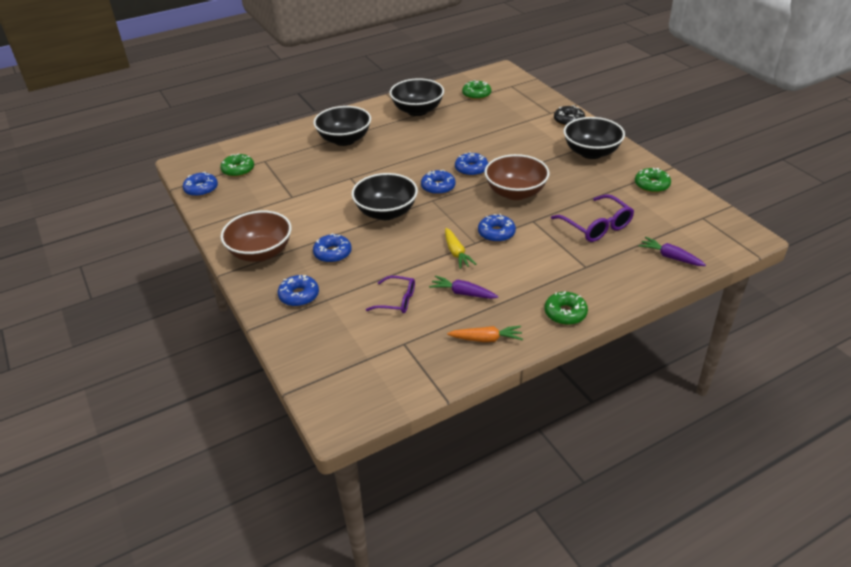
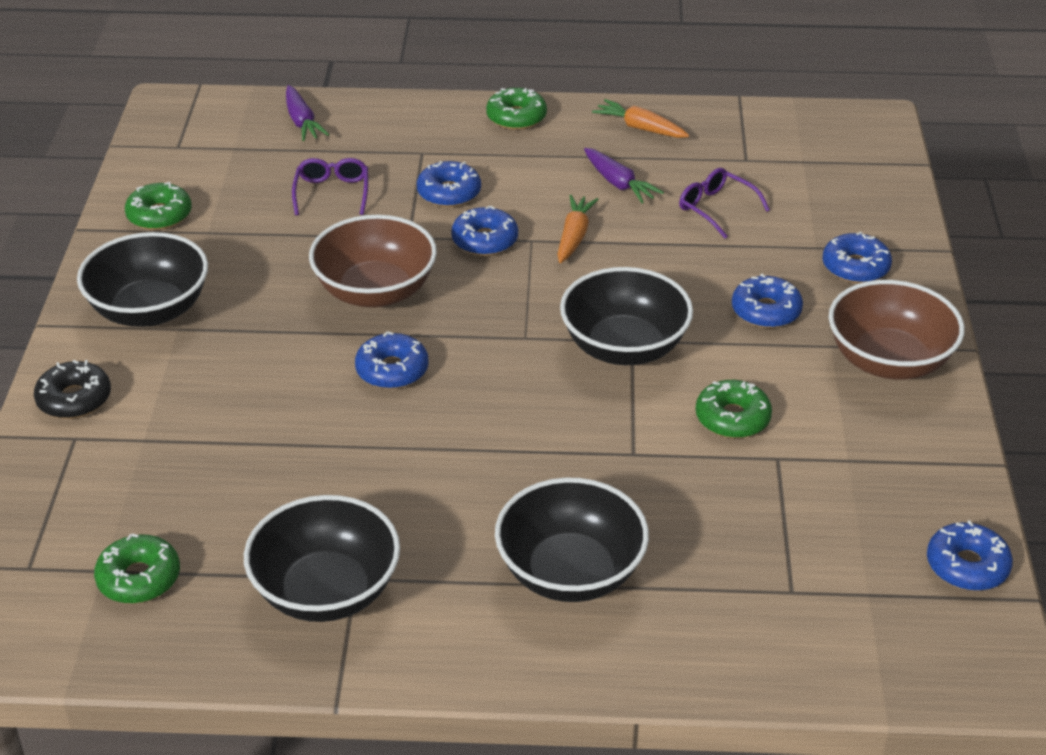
camera: 150 degrees left, 0 degrees up
(238, 170) = (864, 589): green donut -> green donut (732, 418)
(438, 187) = (490, 358): blue donut -> blue donut (449, 193)
(456, 253) = (574, 236): yellow carrot -> orange carrot
(596, 226) = (332, 193): purple glasses -> purple glasses, size x0.65

